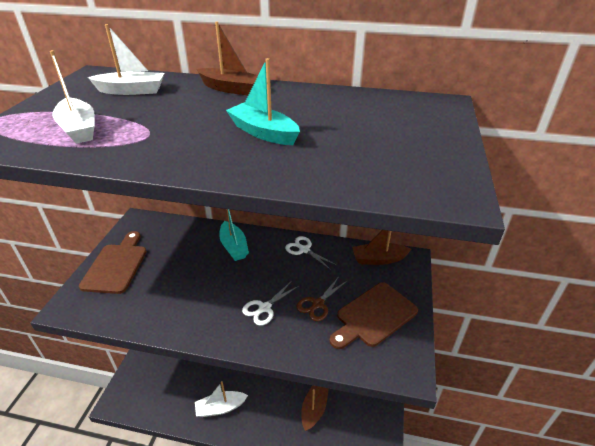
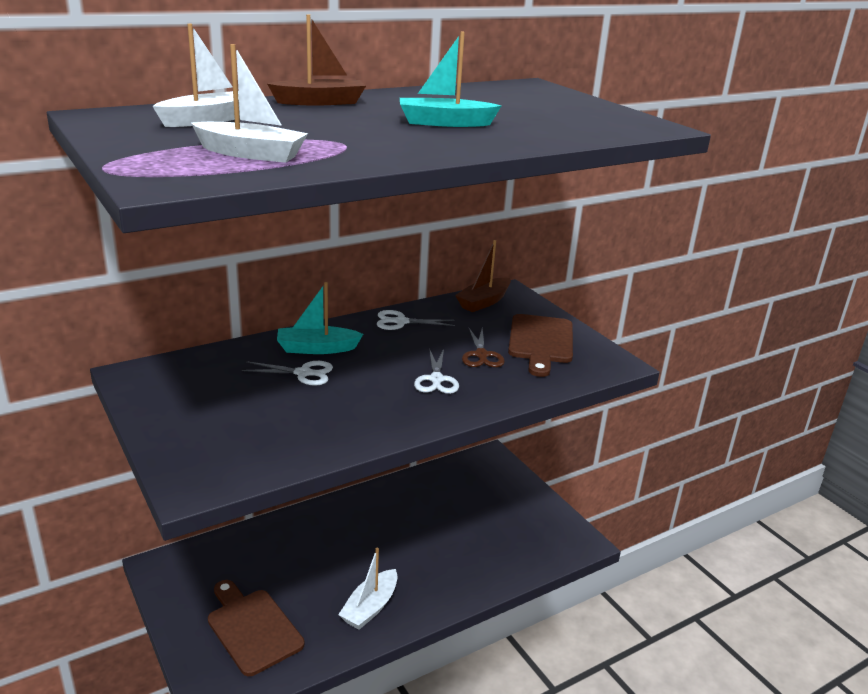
camera: 45 degrees left, 10 degrees down
(116, 265) = (189, 424): brown cutting board -> brown cutting board (252, 628)
(204, 261) = (303, 373): none -> white scissors
(233, 246) = (317, 348): turquoise boat -> turquoise boat turned 150 degrees clockwise
(314, 409) = (475, 542): brown boat -> none

